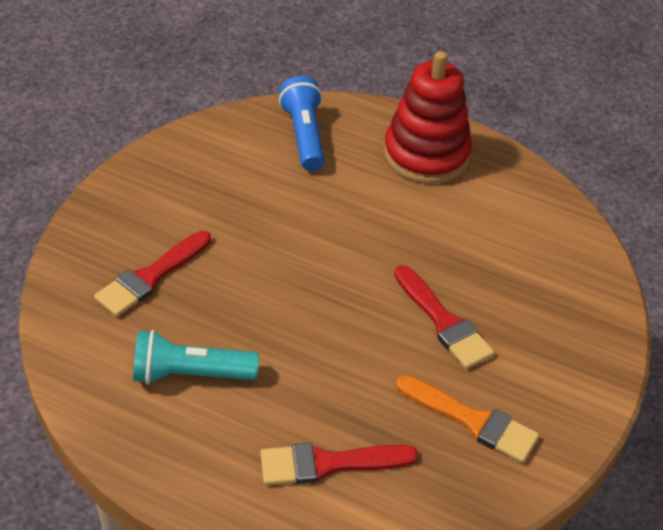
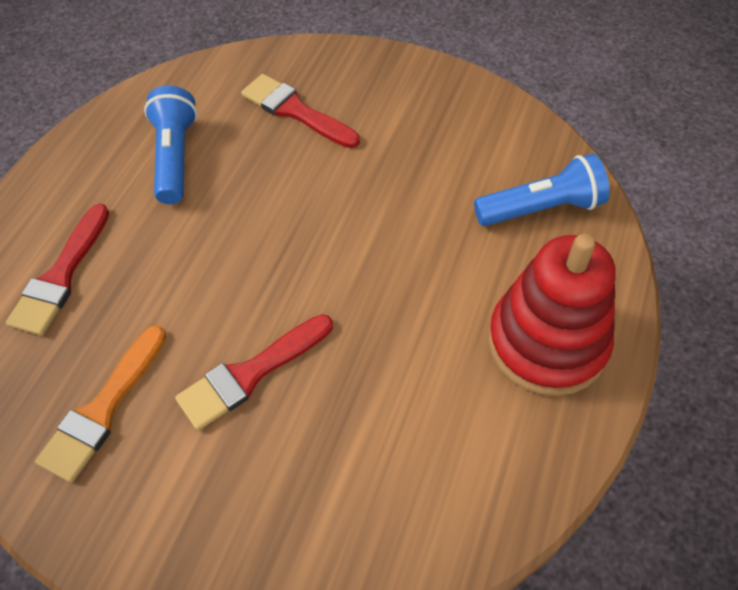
camera: 90 degrees right, 10 degrees up
(190, 374) = (175, 157): turquoise flashlight -> blue flashlight
(328, 464) = (61, 276): red brush -> red brush turned 150 degrees counterclockwise

